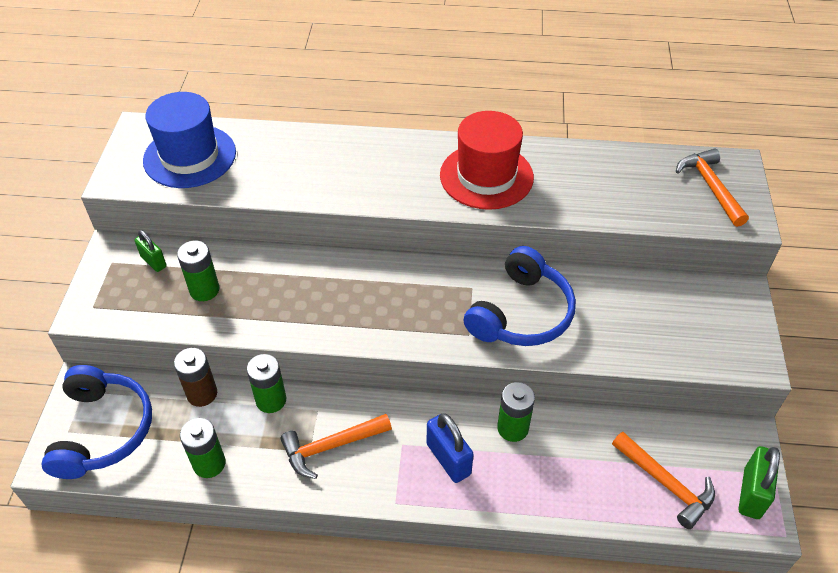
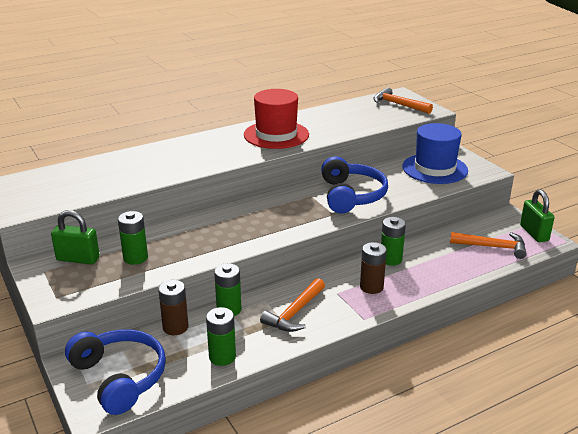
camera: 35 degrees left, 20 degrees down
(153, 261) = (78, 259): green padlock -> green padlock, size x1.54
(190, 156) = (64, 184): blue hat -> blue hat (435, 169)
(448, 459) = (371, 287): blue padlock -> brown battery

